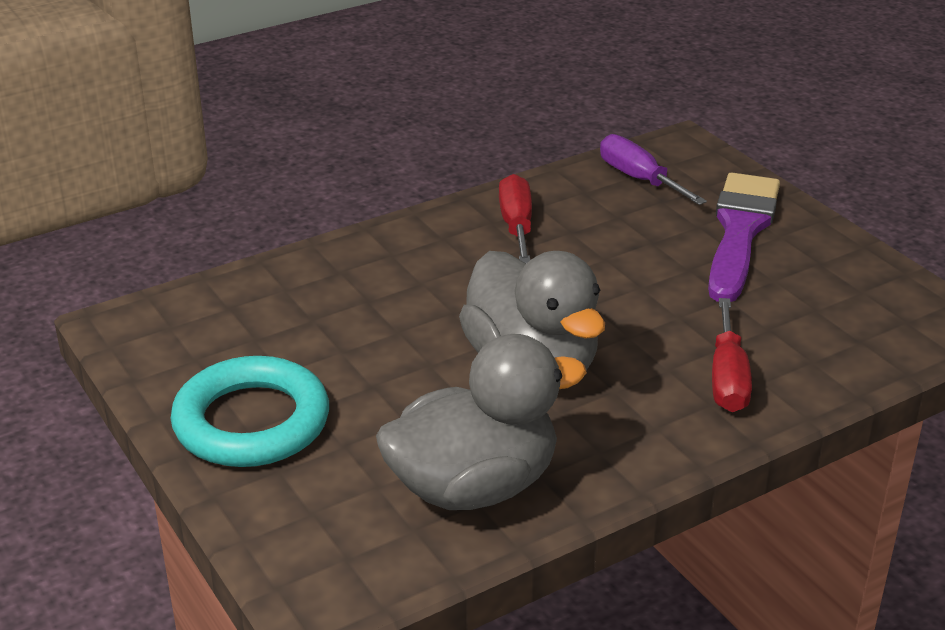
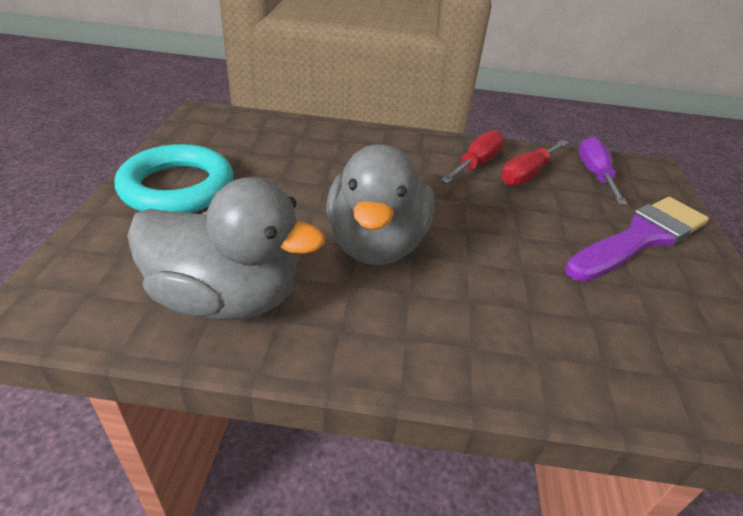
camera: 35 degrees right, 5 degrees up
(727, 378) = (510, 335): red screwdriver -> red screwdriver (527, 174)

